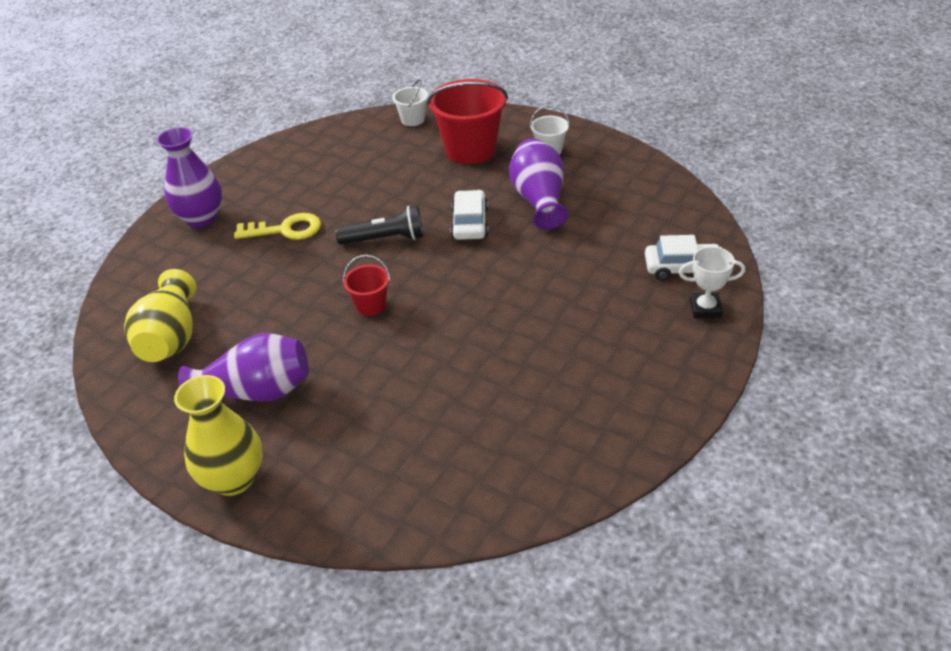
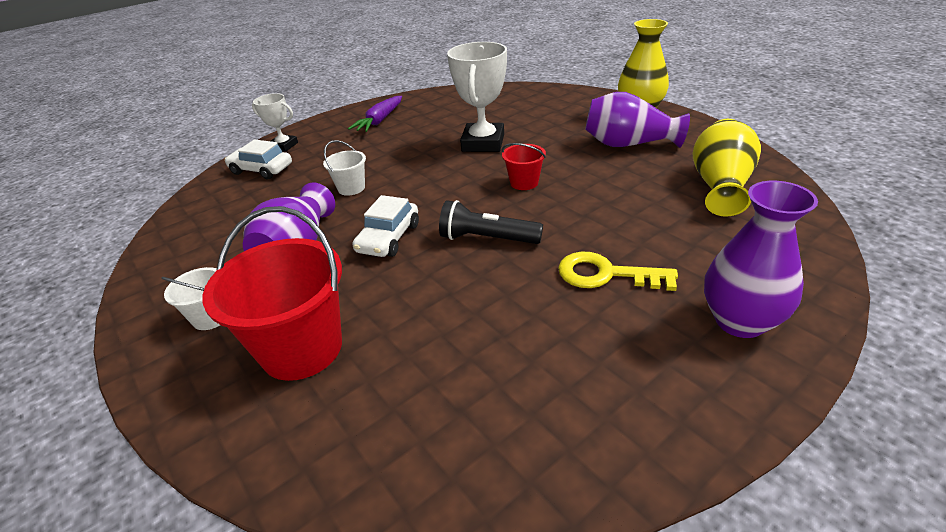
camera: 160 degrees left, 5 degrees down
(413, 120) = (334, 463): white bucket -> white bucket (351, 188)
(442, 361) = (483, 143): none -> white trophy
(622, 384) = (380, 121): none -> purple carrot

